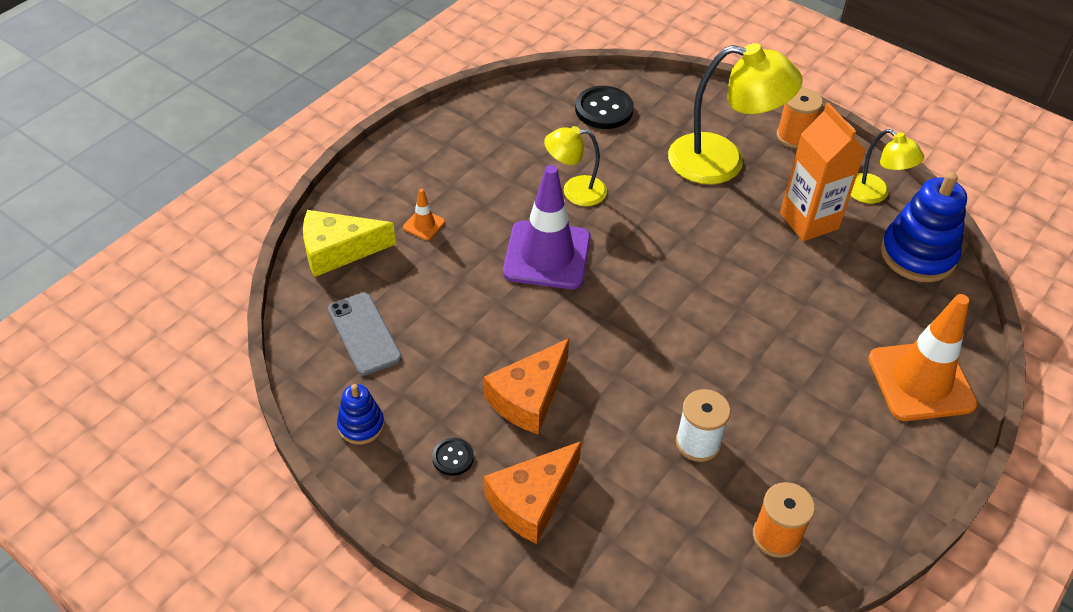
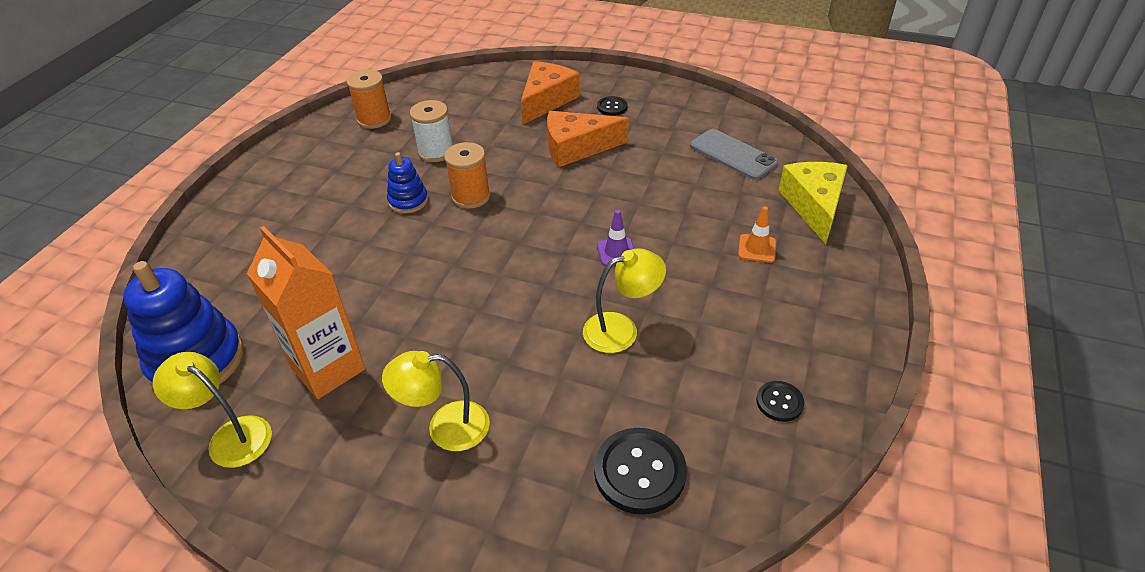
camera: 165 degrees right, 5 degrees down
(338, 250) = (814, 206): yellow cheese -> yellow cheese turned 60 degrees counterclockwise
(361, 425) = (687, 108): blue stacking toy -> blue stacking toy (408, 201)
(493, 120) = (779, 402): none -> black button
(528, 397) = (576, 148): orange cheese -> orange cheese turned 120 degrees counterclockwise
(547, 255) = (616, 252): purple traffic cone -> purple traffic cone, size x0.42
(722, 162) = (445, 427): yellow lamp -> yellow lamp, size x0.56
(794, 136) = (338, 510): orange spool -> orange spool (471, 196)
(921, 381) = (236, 234): orange traffic cone -> none

